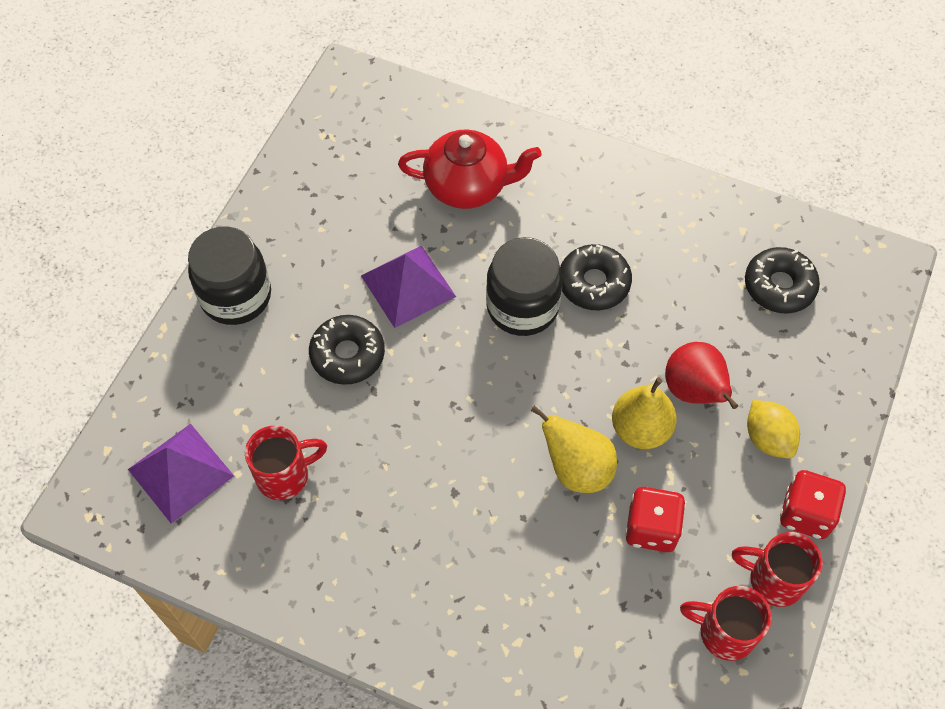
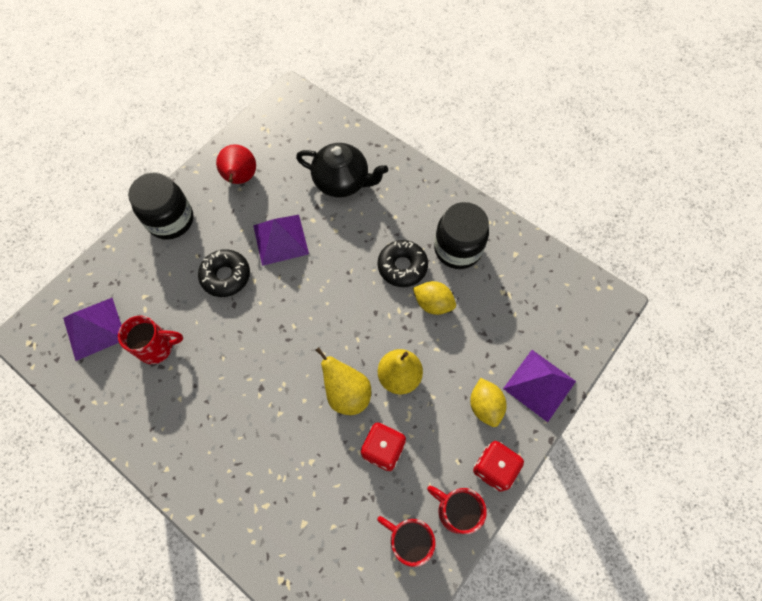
camera: 15 degrees right, 5 degrees up
(468, 186) = (342, 182): red teapot -> black teapot
(522, 307) = (349, 271): black jar -> black jar (458, 249)
(653, 322) = (433, 304): none -> yellow lemon
(694, 391) = (445, 359): red pear -> red pear (240, 179)
(779, 286) = (528, 299): black donut -> none
(830, 393) = (539, 385): none -> purple pyramid

